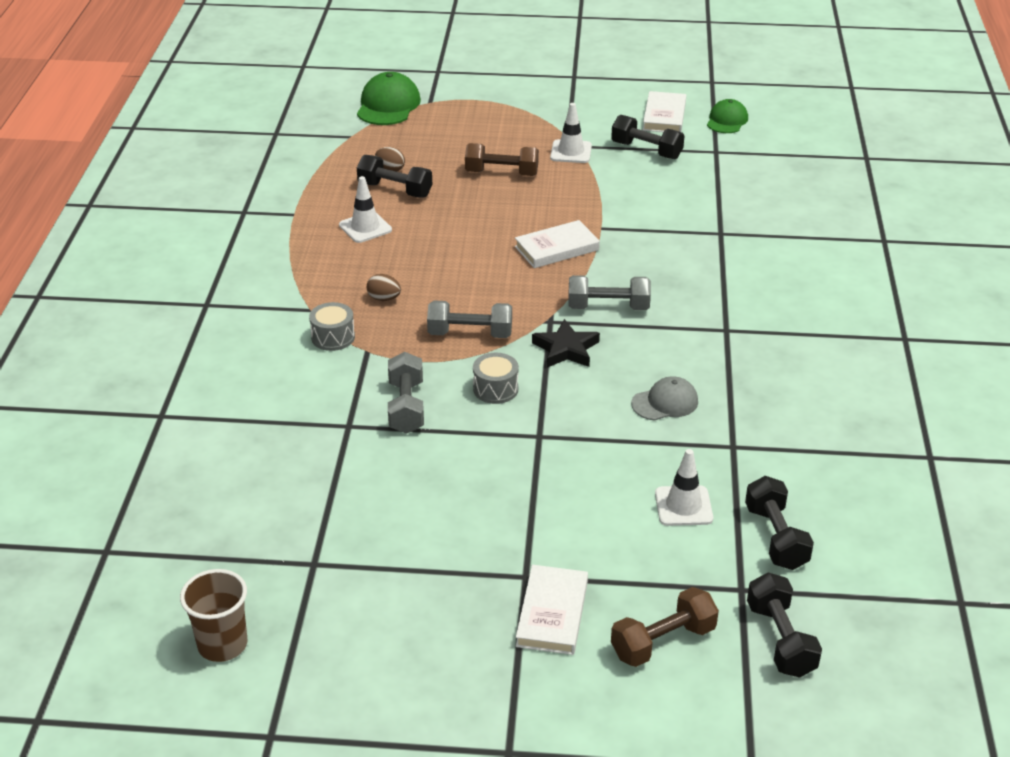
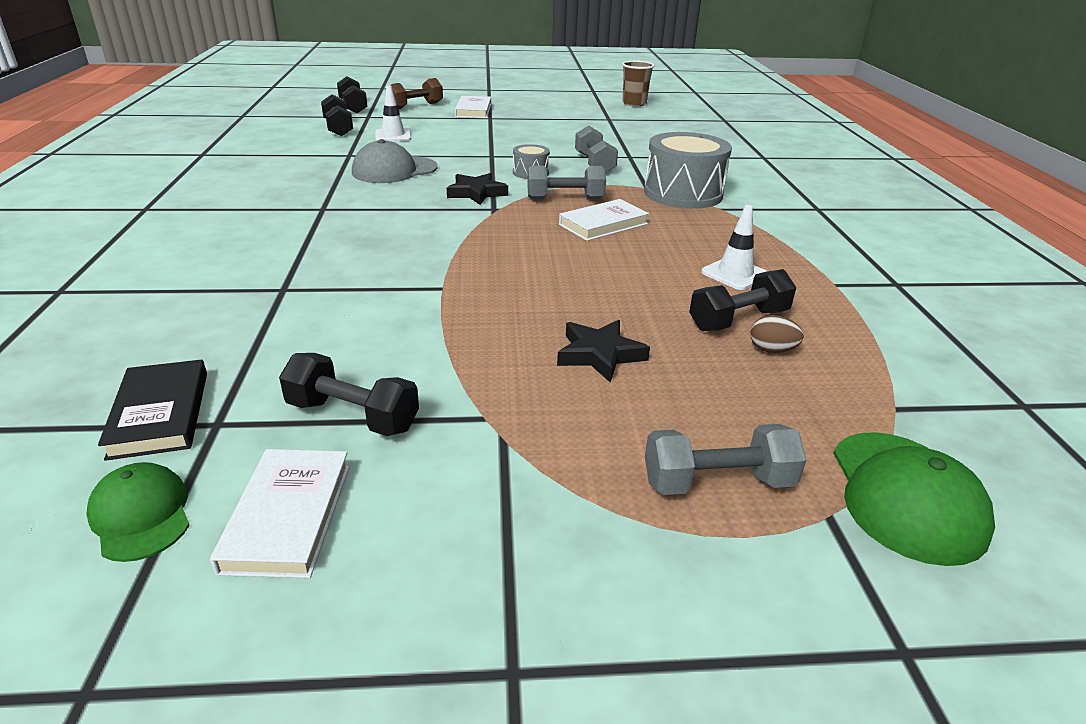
camera: 170 degrees right, 5 degrees down
(333, 337) = (683, 193): grey drum -> grey drum, size x2.05
(384, 298) = (660, 217): brown egg -> none
(395, 190) = (738, 320): black dumbbell -> black dumbbell turned 45 degrees counterclockwise
(501, 173) = (600, 354): brown dumbbell -> black star
(556, 248) = (496, 264): white book -> white book (603, 224)
(571, 152) = (494, 402): white traffic cone -> none
(608, 307) = (437, 219): grey dumbbell -> grey dumbbell (717, 482)
(665, 402) = (394, 170): grey cap -> grey cap, size x1.57
(727, 120) = (141, 515): green cap -> green cap turned 135 degrees clockwise
(748, 157) = (160, 414): none -> black book

